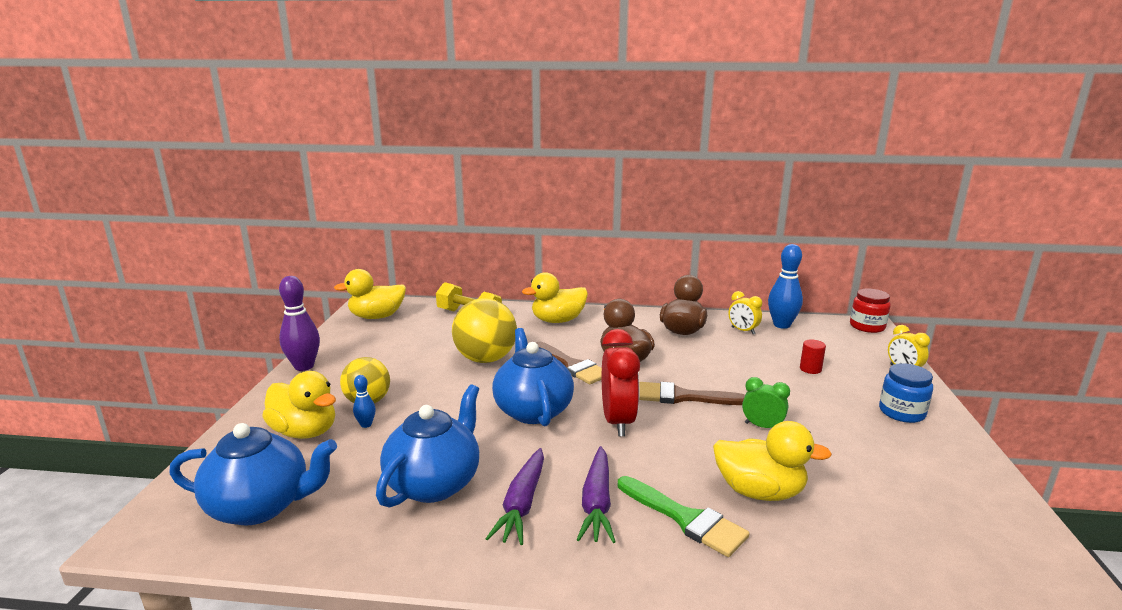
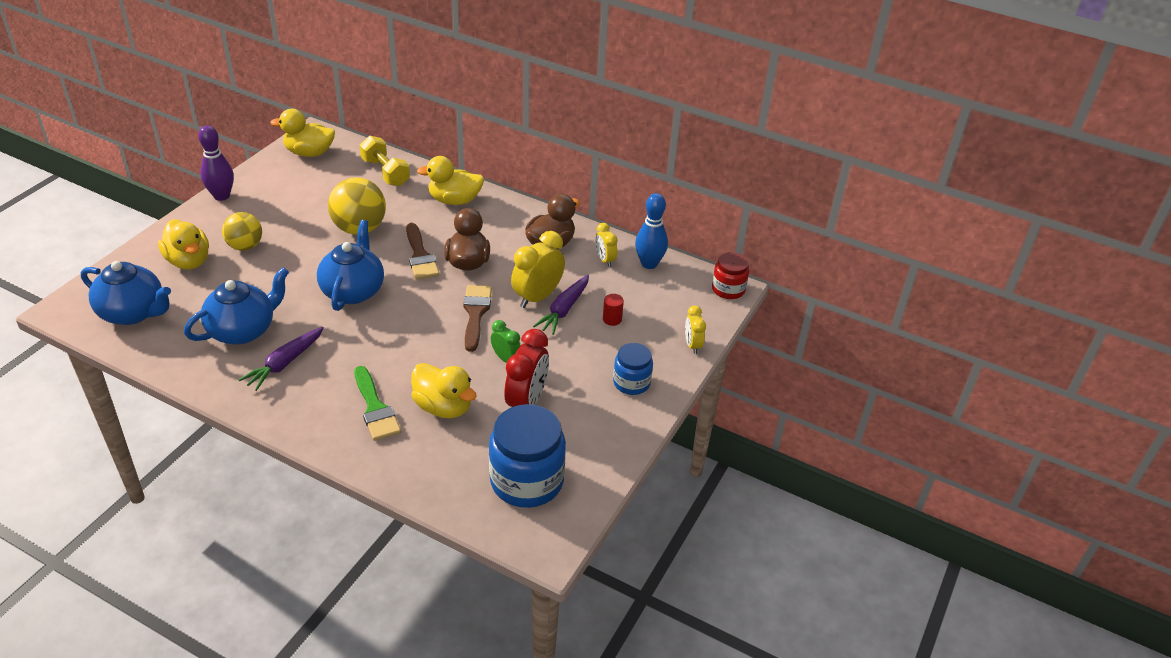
camera: 20 degrees right, 20 degrees up
(366, 424) = (231, 267): blue bowling pin -> none
(597, 503) = (331, 378): purple carrot -> purple carrot (564, 310)
(618, 422) = (405, 320): red clock -> red clock (526, 402)
(682, 397) = (475, 313): brown brush -> brown brush turned 60 degrees clockwise
(722, 370) = (537, 297): none -> yellow clock
(950, 540) = (527, 481): none -> blue jar

